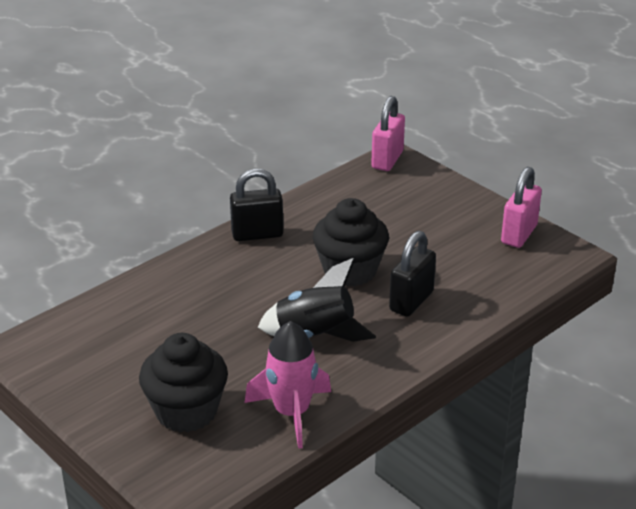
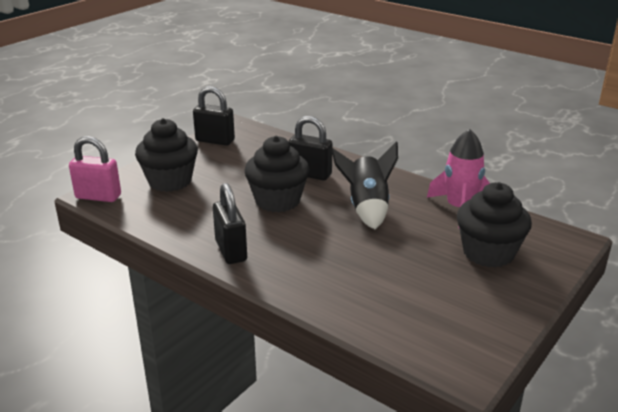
camera: 100 degrees left, 5 degrees down
(413, 201) = (170, 181): none -> black cupcake
(519, 234) = (215, 141): pink padlock -> black padlock

